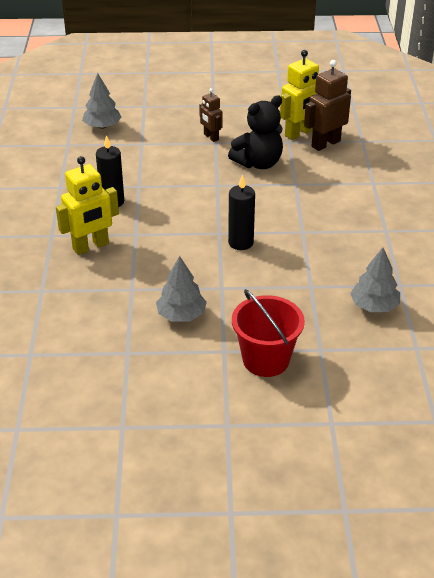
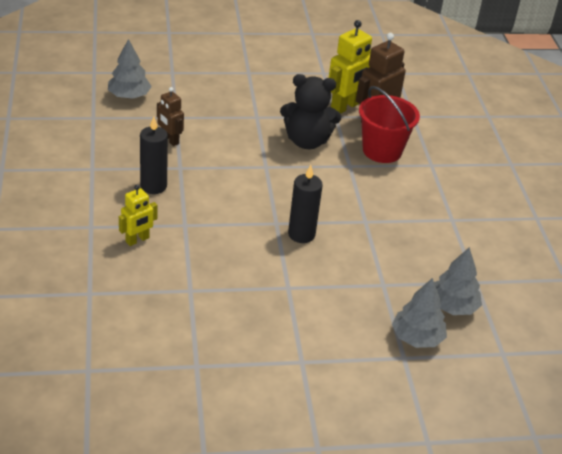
camera: 10 degrees left, 0 degrees up
(91, 246) = (137, 240): yellow robot -> yellow robot, size x0.60
(181, 315) = (249, 320): grey tree -> grey tree (417, 338)
(211, 137) = (251, 110): brown robot -> brown robot (170, 140)
(258, 163) = (307, 141): black teddy bear -> black teddy bear turned 45 degrees clockwise
(266, 360) = (348, 371): red bucket -> red bucket (382, 151)

